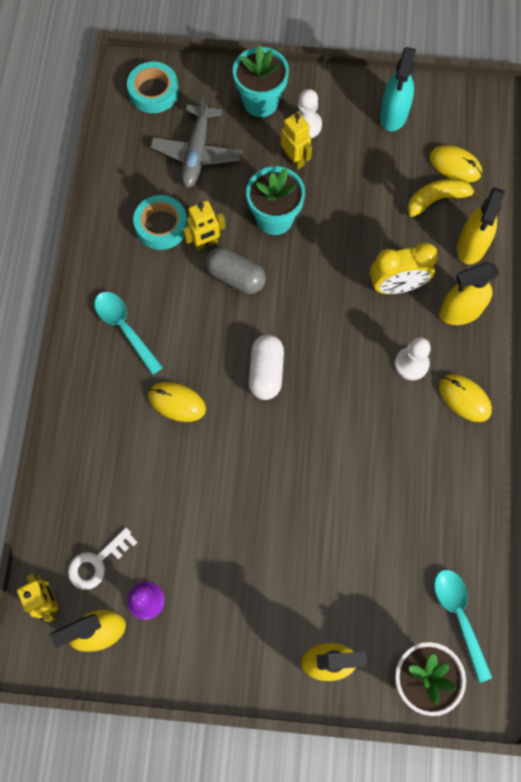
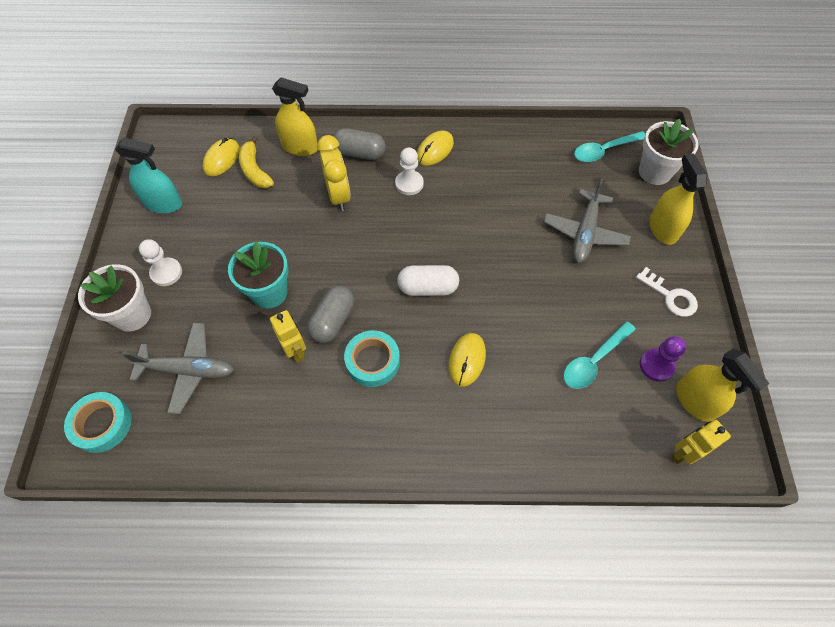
camera: 95 degrees left, 10 degrees down
(97, 562) = (634, 413): white key -> white key (670, 296)
(125, 328) = (394, 418): turquoise spoon -> turquoise spoon (594, 361)
(161, 226) = (275, 396): turquoise tape -> turquoise tape (372, 361)
(260, 101) = (132, 315): turquoise flower pot -> white flower pot
(294, 159) = (204, 280): yellow robot -> none
(326, 560) = (584, 233): none -> grey plane
(460, 311) = (359, 153): yellow spray bottle -> grey capsule

